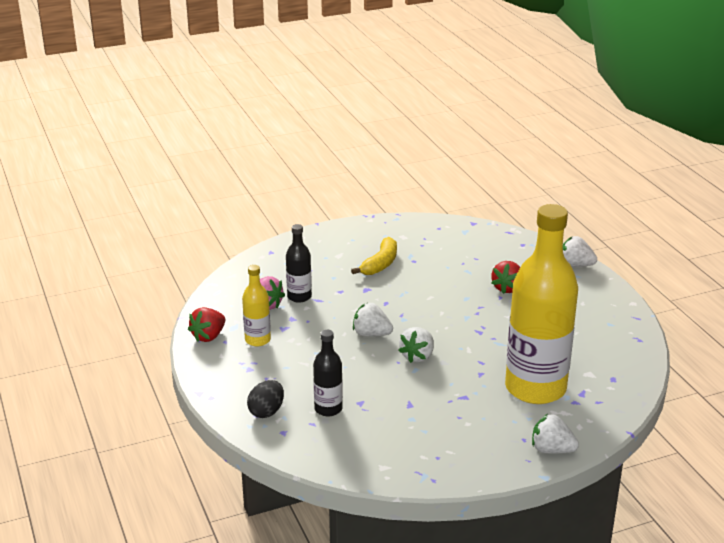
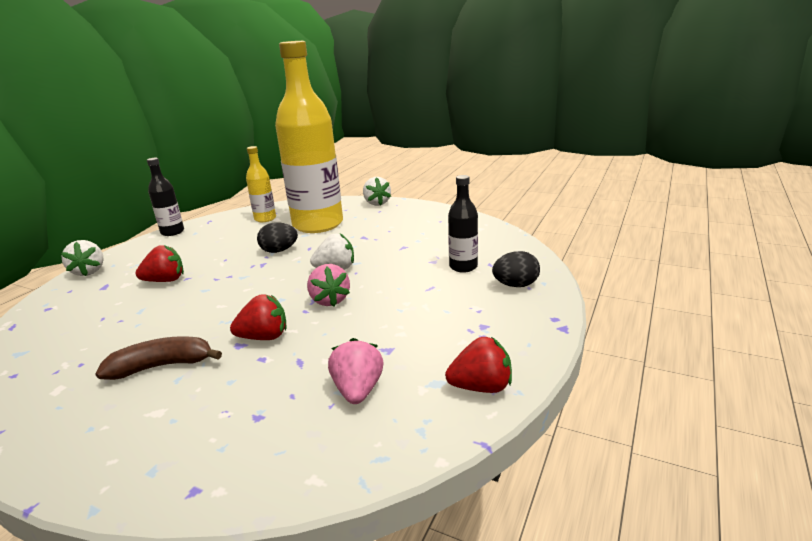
camera: 130 degrees left, 5 degrees down
(257, 340) = (433, 350): yellow bottle -> yellow bottle (265, 219)
(299, 297) = (308, 378): black bottle -> black bottle (172, 232)
(362, 298) = (264, 337): none -> red strawberry
(371, 334) = (330, 300): white strawberry -> pink strawberry
(380, 264) = (162, 366): yellow banana -> brown banana
(496, 347) = (279, 251): none -> black egg

